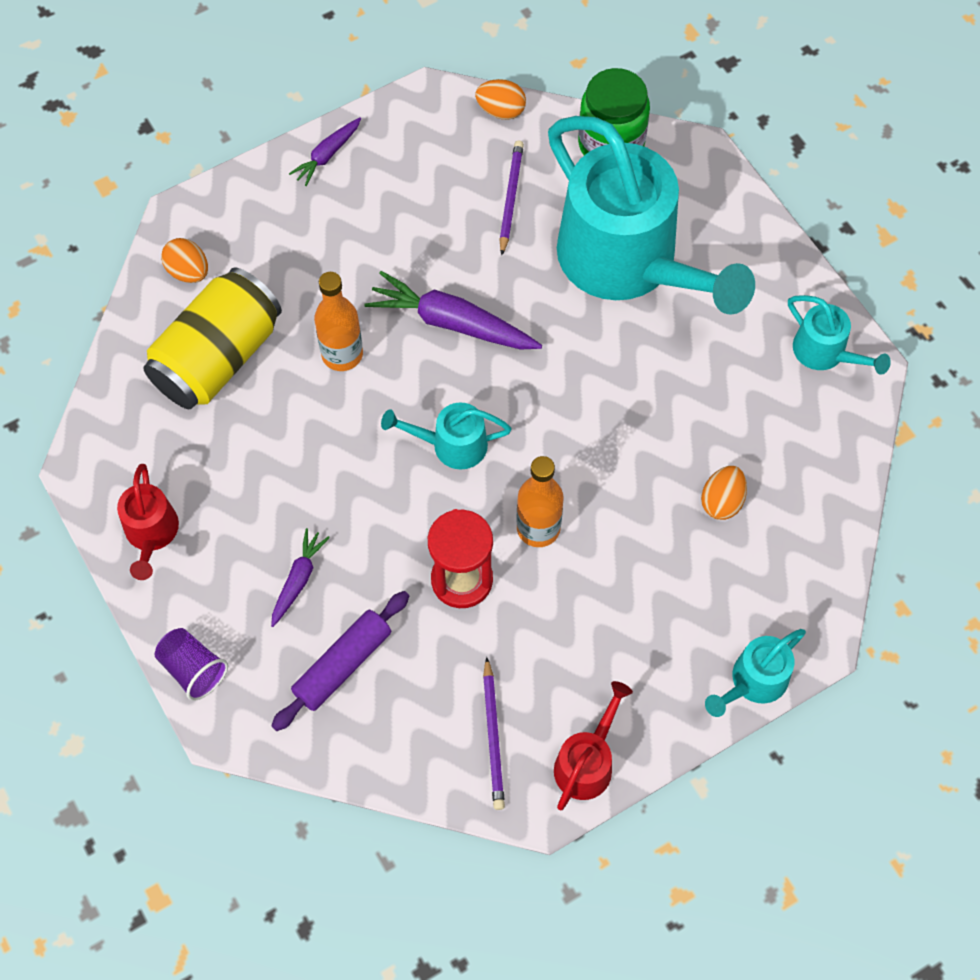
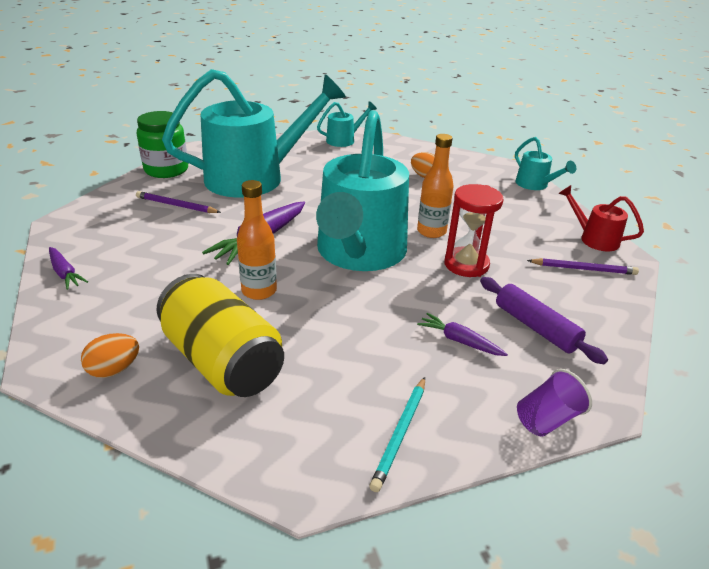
camera: 80 degrees left, 30 degrees down
(151, 535) = (400, 433): red watering can -> turquoise pencil
(450, 445) = (359, 254): turquoise watering can -> turquoise watering can, size x2.34
(501, 111) = (103, 199): orange egg -> none

